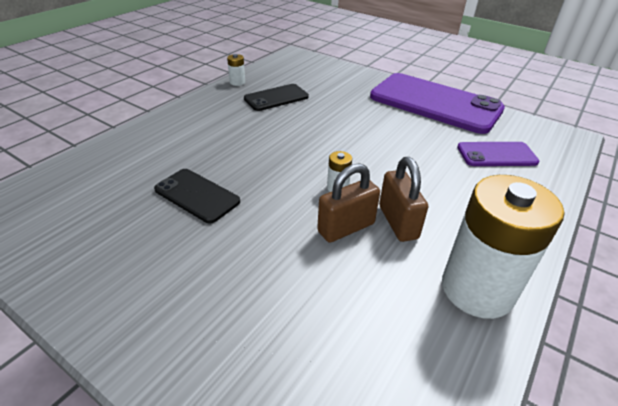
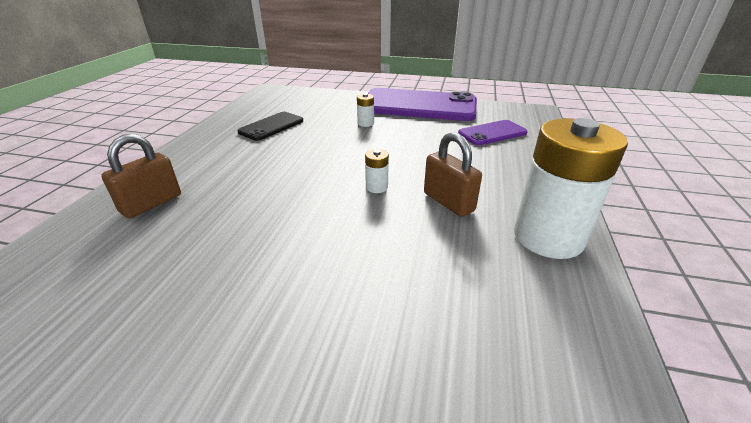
camera: 20 degrees left, 5 degrees down
(197, 195) = (234, 228): black phone -> none
(237, 82) = (223, 120): white battery -> white battery (365, 123)
(346, 228) = (405, 218): brown padlock -> brown padlock (151, 203)

